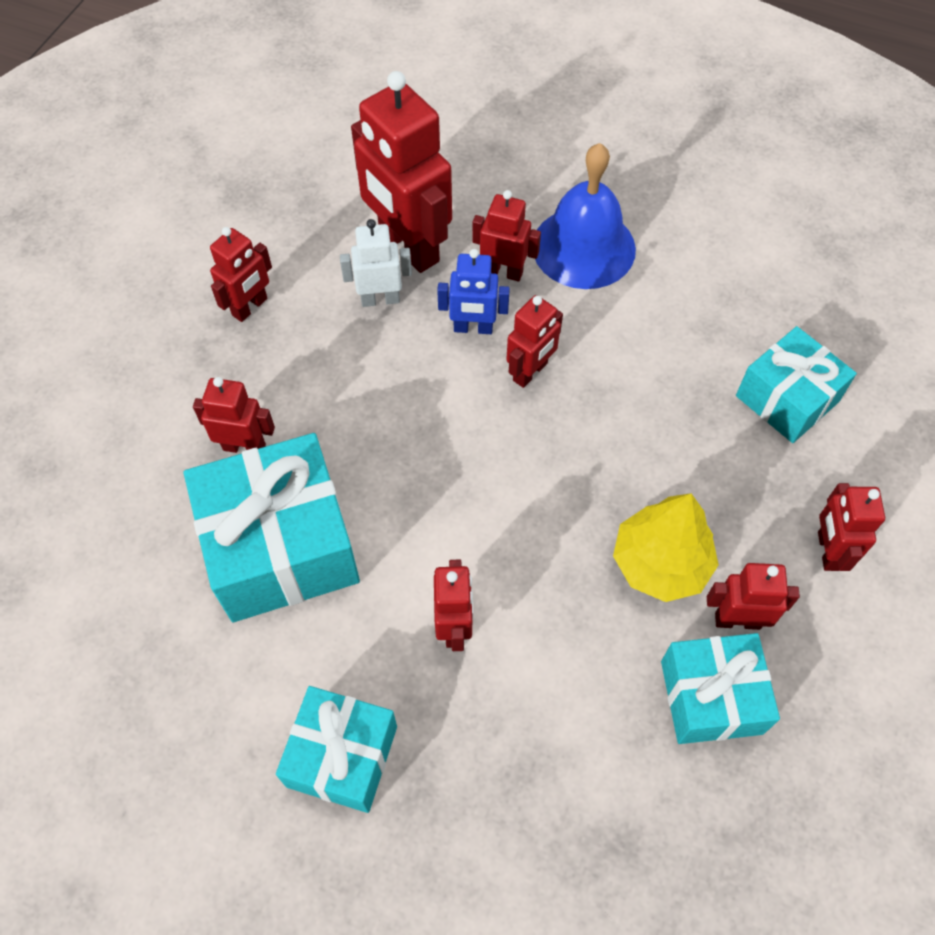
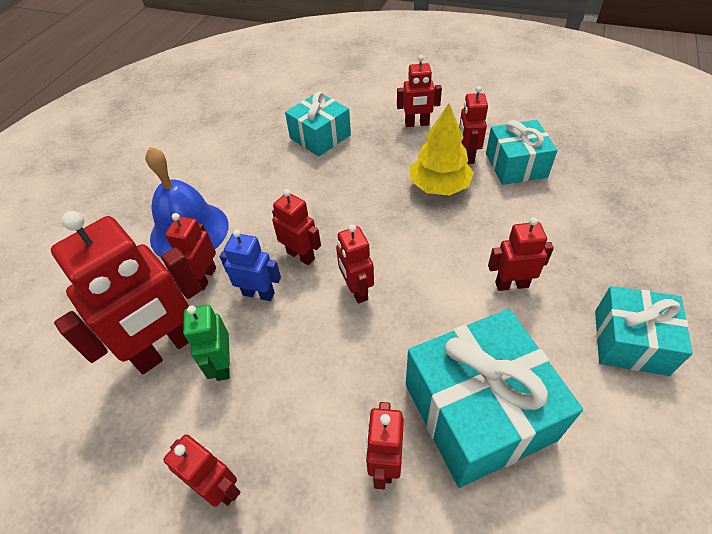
camera: 90 degrees left, 10 degrees down
(380, 299) = (222, 364): white robot -> green robot
(466, 434) = (356, 290): none -> red robot
(473, 328) = (258, 293): blue robot -> blue robot turned 75 degrees counterclockwise

